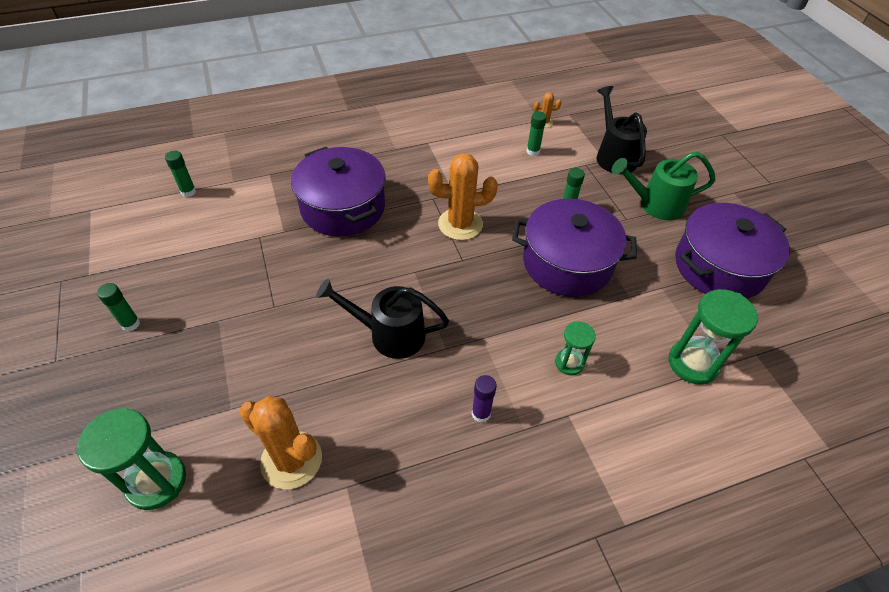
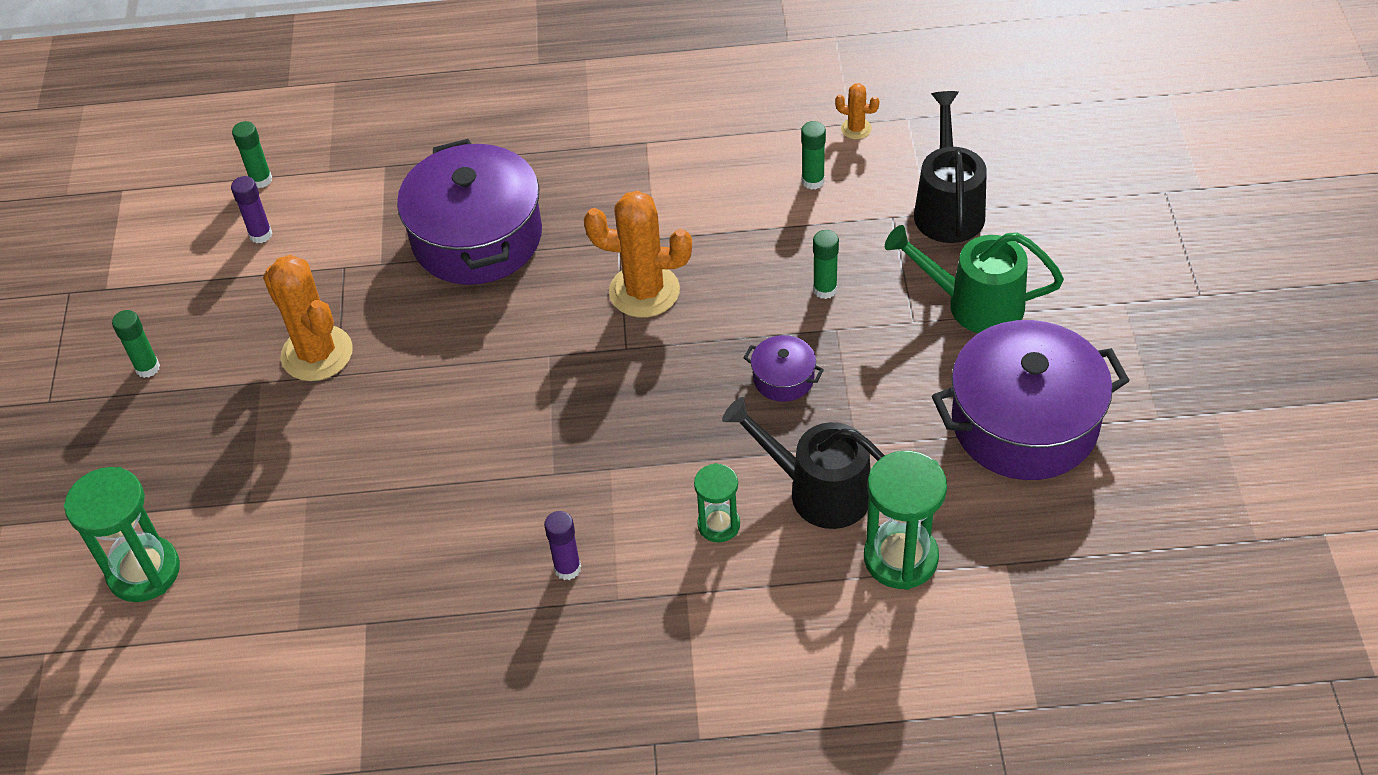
camera: 20 degrees right, 0 degrees up
(196, 224) = (260, 235): none -> purple glue stick
(291, 460) = (308, 578): orange cactus -> orange cactus (317, 353)
(389, 334) = (482, 440): black watering can -> black watering can (818, 490)
(567, 263) = (783, 378): purple pot -> purple pot, size x0.43

